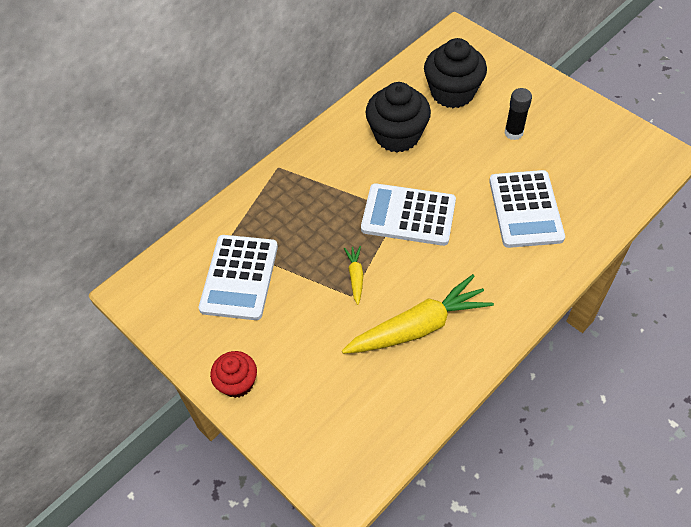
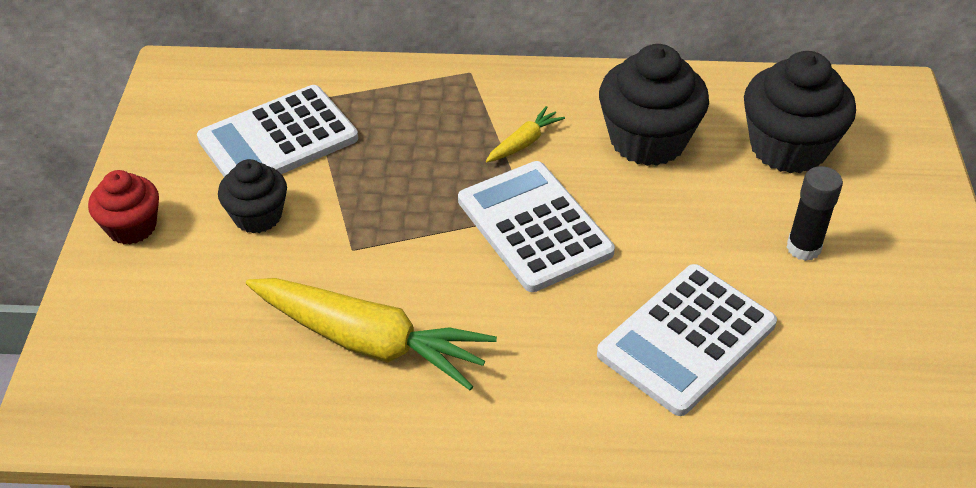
camera: 45 degrees right, 10 degrees down
(287, 321) = (257, 216): none -> black cupcake
(355, 277) = (384, 236): yellow carrot -> yellow carrot (523, 143)

